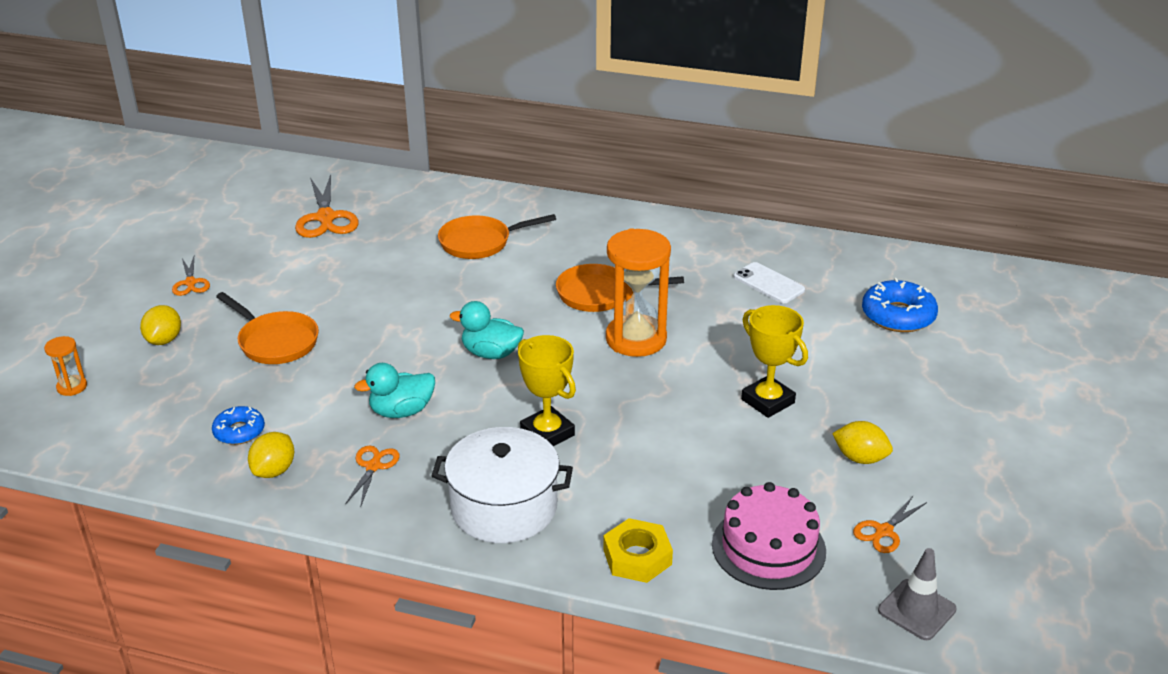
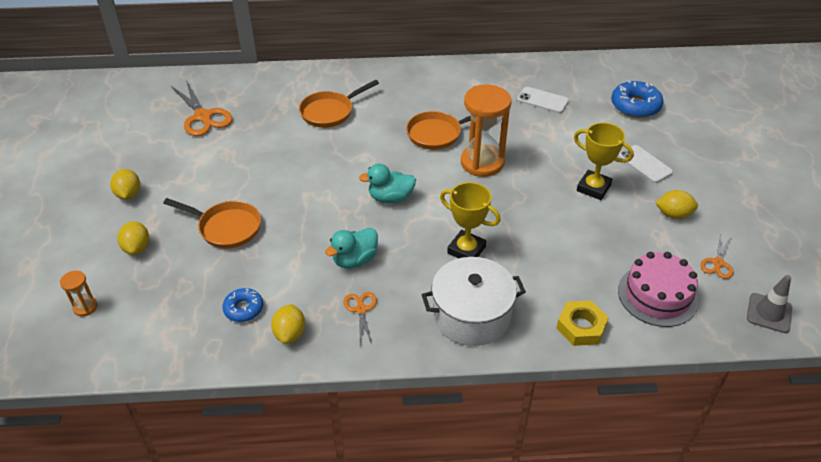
camera: 20 degrees left, 10 degrees up
(190, 283) = (128, 194): orange scissors -> yellow lemon
(861, 389) = (645, 164): none -> white phone

